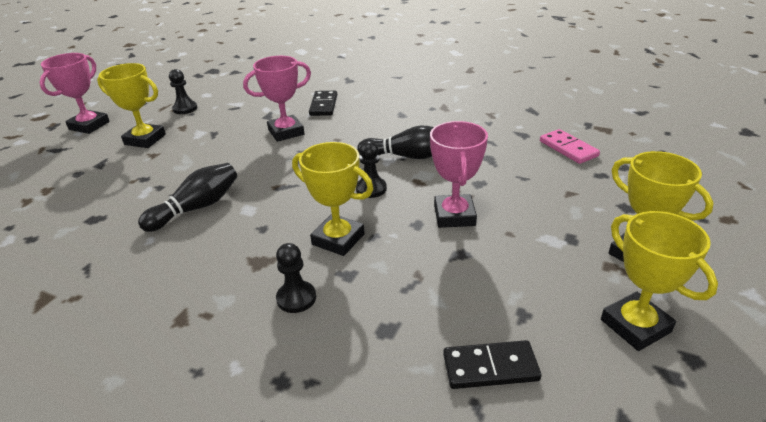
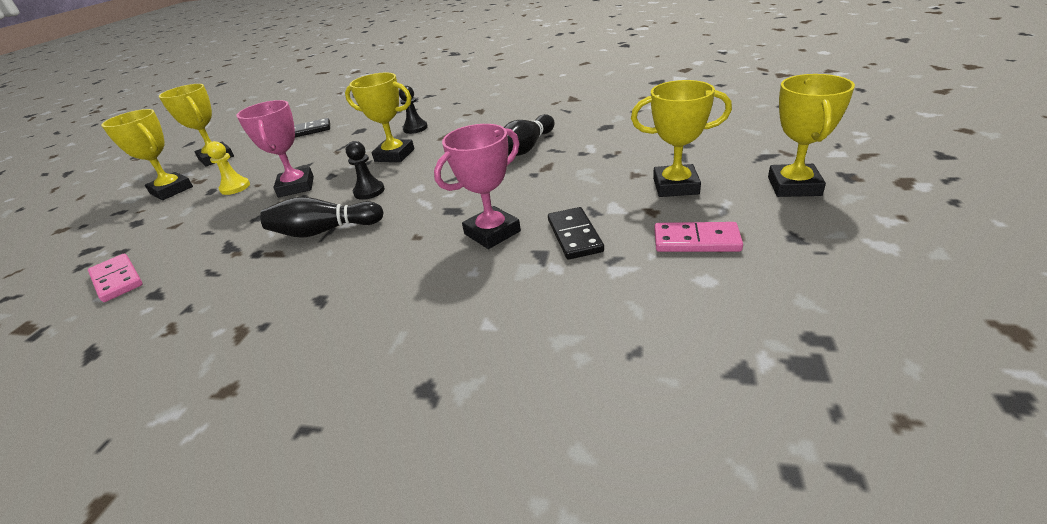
camera: 170 degrees right, 0 degrees up
(89, 125) = (794, 186): pink trophy -> yellow trophy
(185, 109) = (696, 240): black pawn -> pink domino
(323, 105) = (457, 295): black domino -> black domino (574, 236)
(538, 235) = (235, 187): none -> yellow pawn

